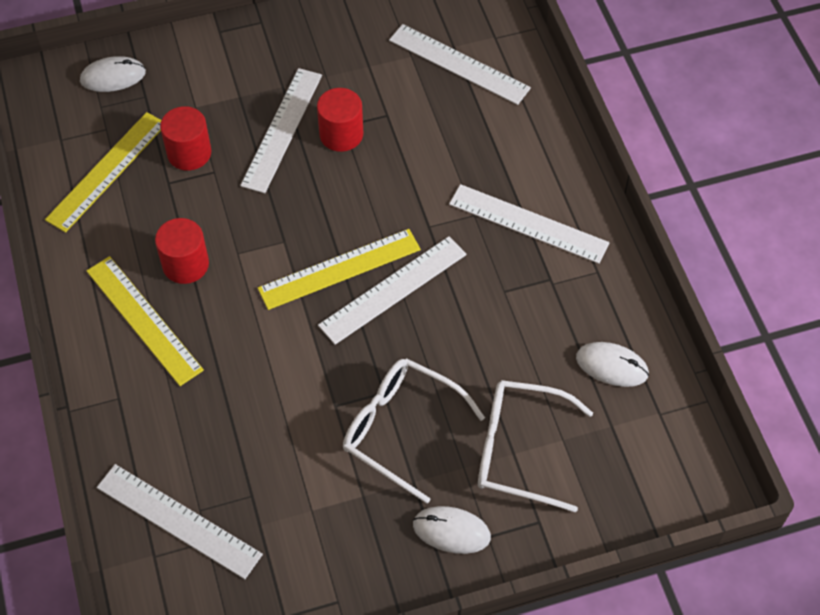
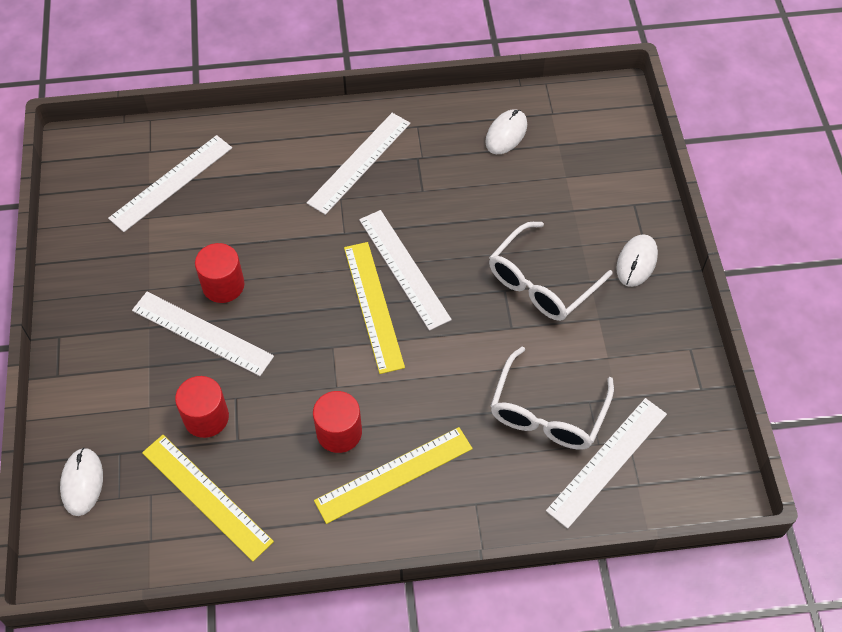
camera: 80 degrees left, 0 degrees up
(518, 450) = (571, 206): white glasses -> white glasses (547, 413)

